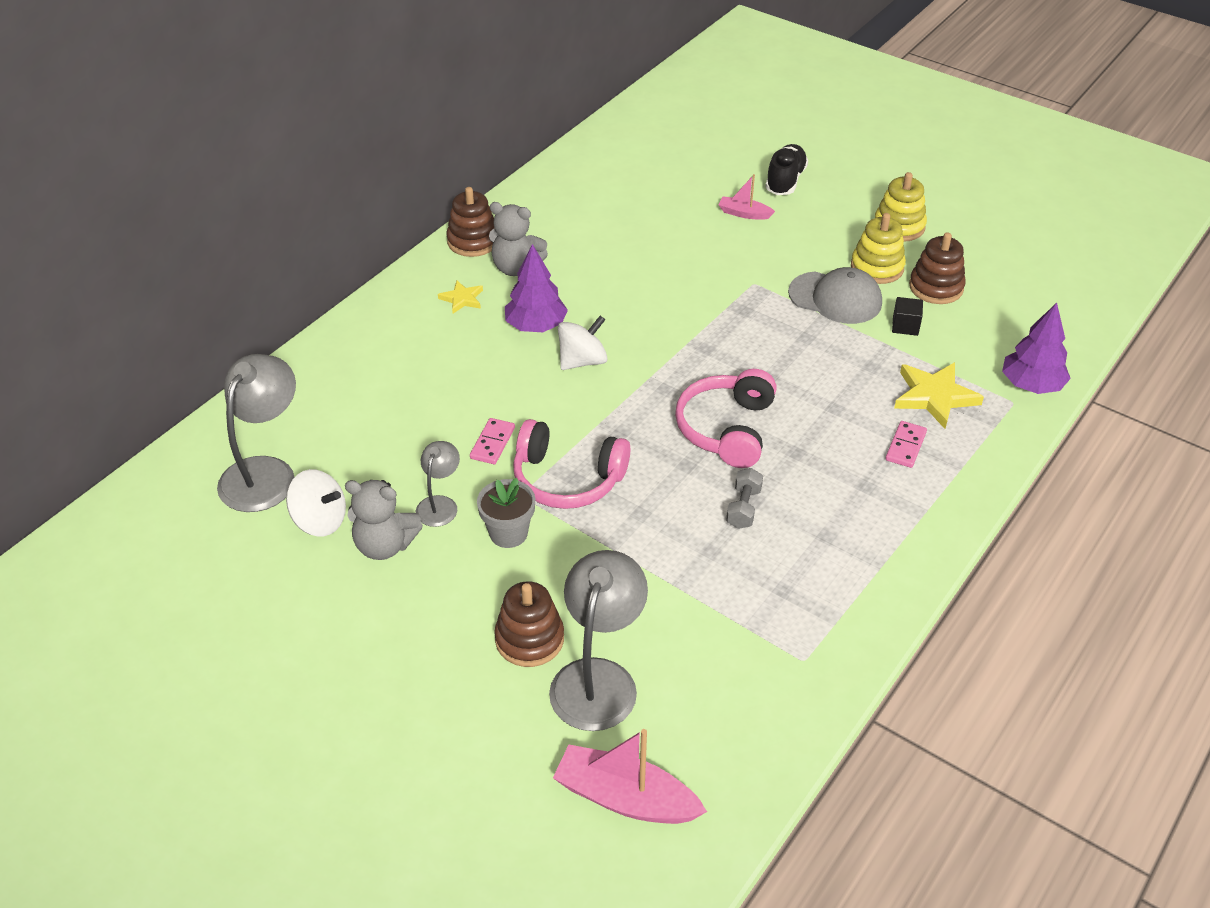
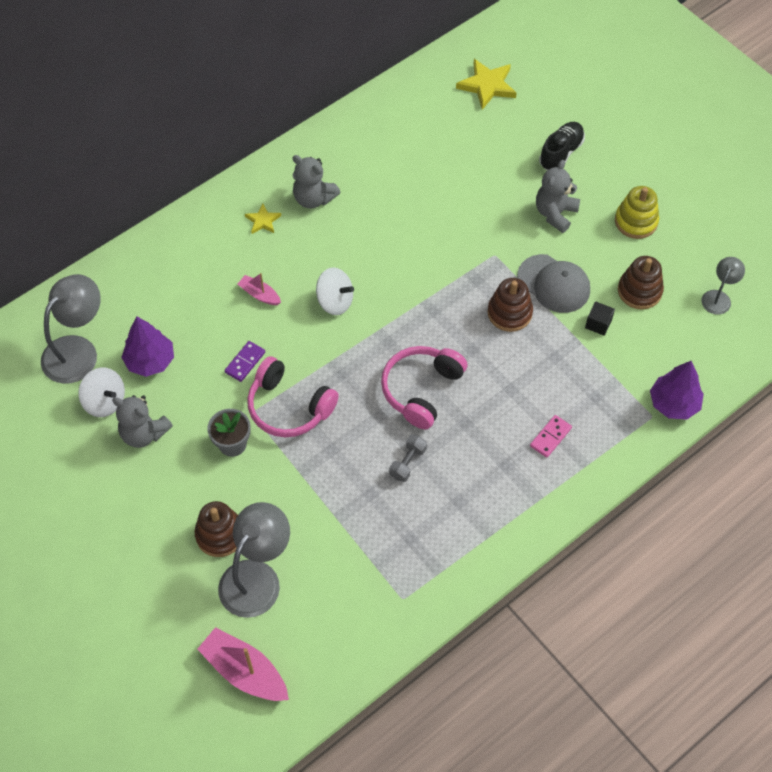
camera: 15 degrees right, 15 degrees up
(440, 504) = (191, 407): grey lamp -> grey lamp (718, 297)
(473, 241) = (288, 164): brown stacking toy -> brown stacking toy (509, 313)
(492, 443) = (245, 362): pink domino -> purple domino
(536, 326) = (310, 260): purple tree -> purple tree (150, 361)
(582, 361) = (335, 301): white spinning top -> white spinning top turned 45 degrees clockwise
(744, 213) = (513, 181): pink boat -> pink boat (259, 294)
(805, 234) = (555, 213): none -> grey teddy bear
(877, 267) = (600, 260): yellow stacking toy -> none
(934, 397) = (592, 397): yellow star -> yellow star (487, 86)

